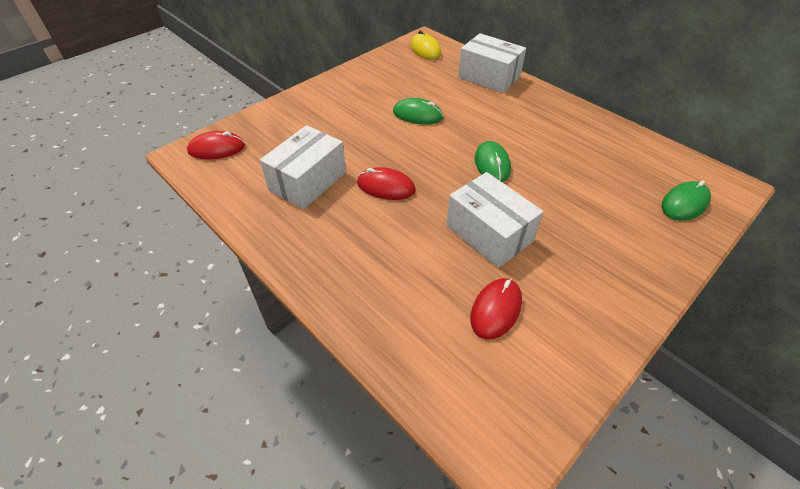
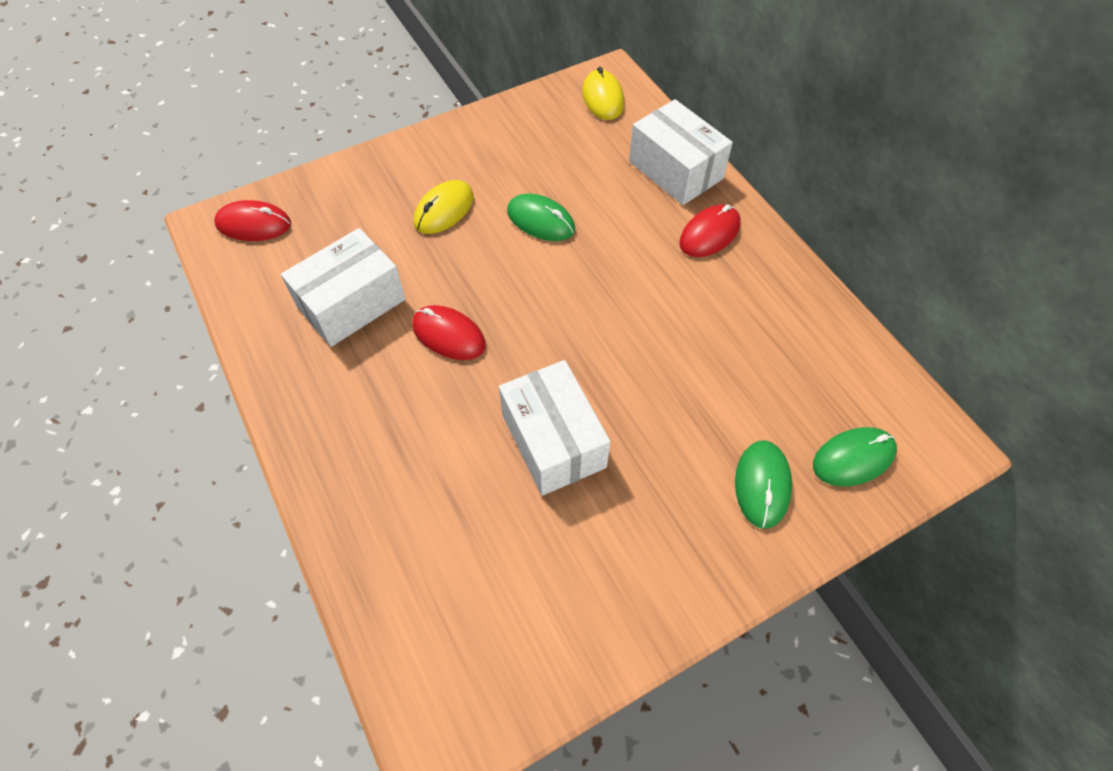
camera: 15 degrees right, 10 degrees up
(350, 119) = (444, 210): none -> yellow mouse
(492, 164) = (608, 329): green mouse -> green mouse (762, 485)
(496, 309) = (511, 554): red mouse -> red mouse (709, 234)

